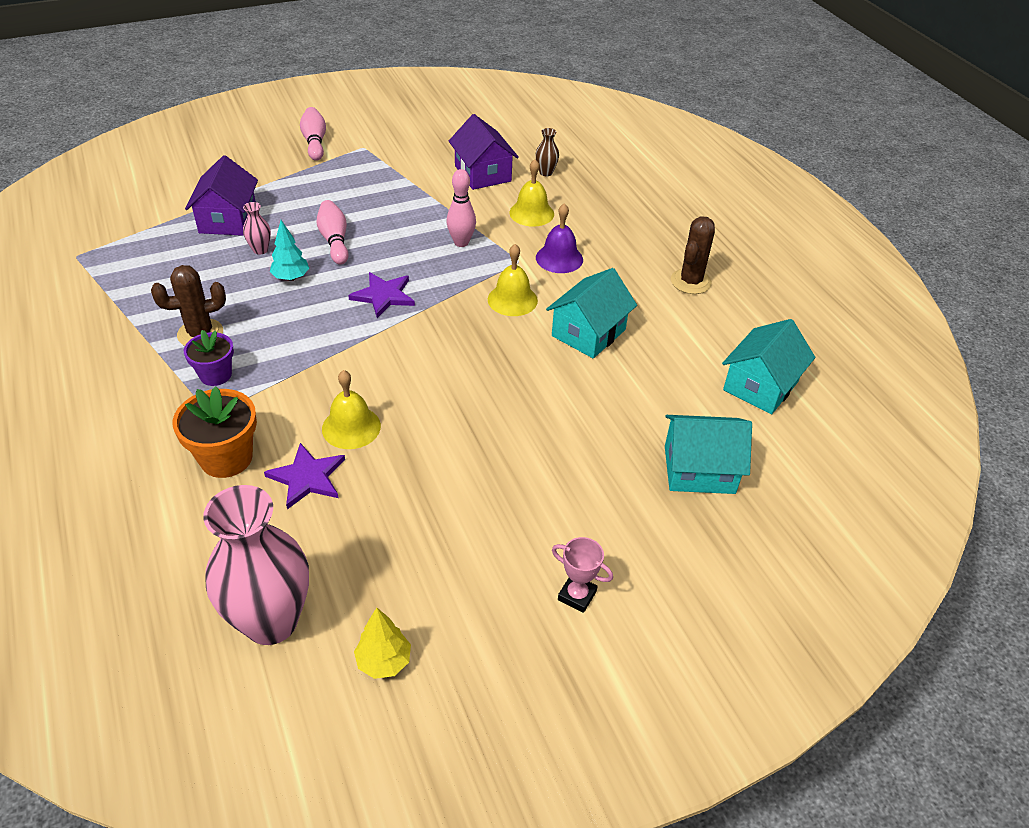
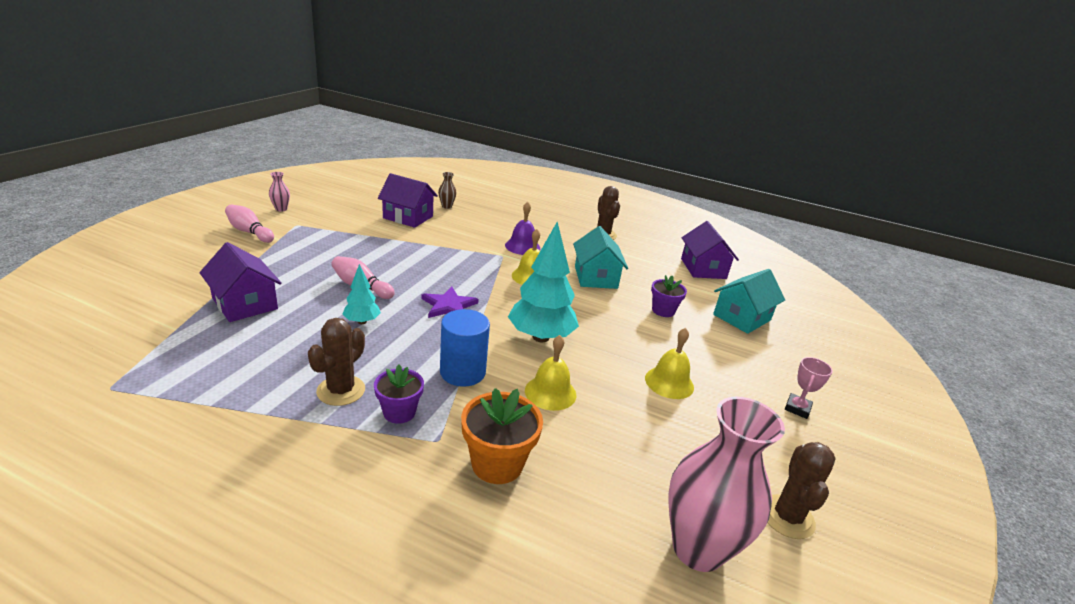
camera: 45 degrees left, 15 degrees down
(260, 250) = (307, 313): pink vase -> pink vase (281, 209)
(306, 367) = (462, 372): none -> blue cylinder
(307, 477) = (572, 440): purple star -> none
(384, 662) = (787, 517): yellow tree -> brown cactus
(422, 370) = (540, 337): none -> turquoise tree
(461, 242) = (452, 258): pink bowling pin -> none
(531, 213) = (471, 229): yellow bell -> yellow bell (669, 382)
(577, 595) = (797, 408): pink trophy -> pink trophy turned 45 degrees counterclockwise
(605, 410) = (663, 311): none -> purple flower pot
(760, 386) = (703, 268): turquoise house -> purple house

